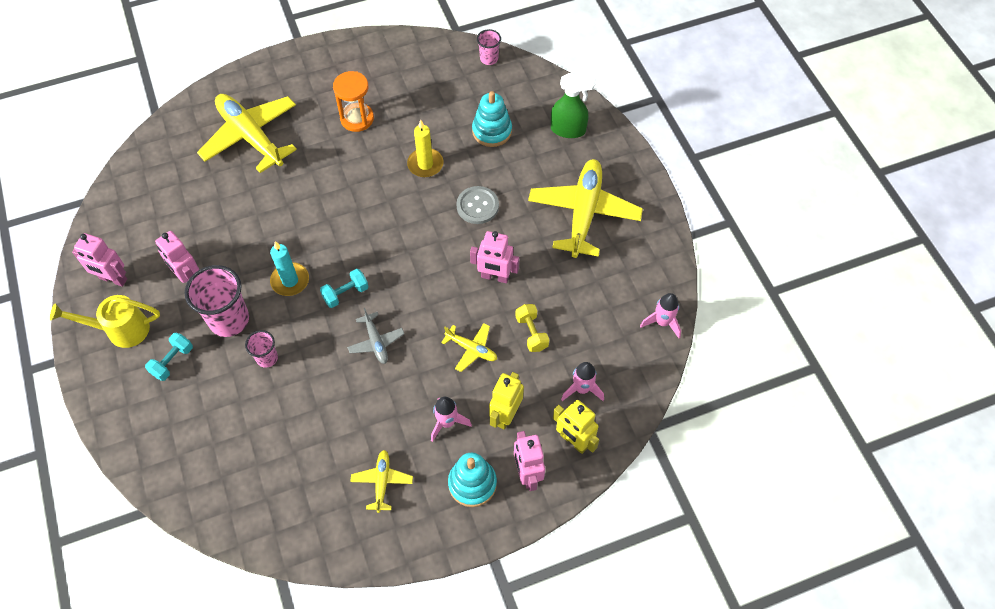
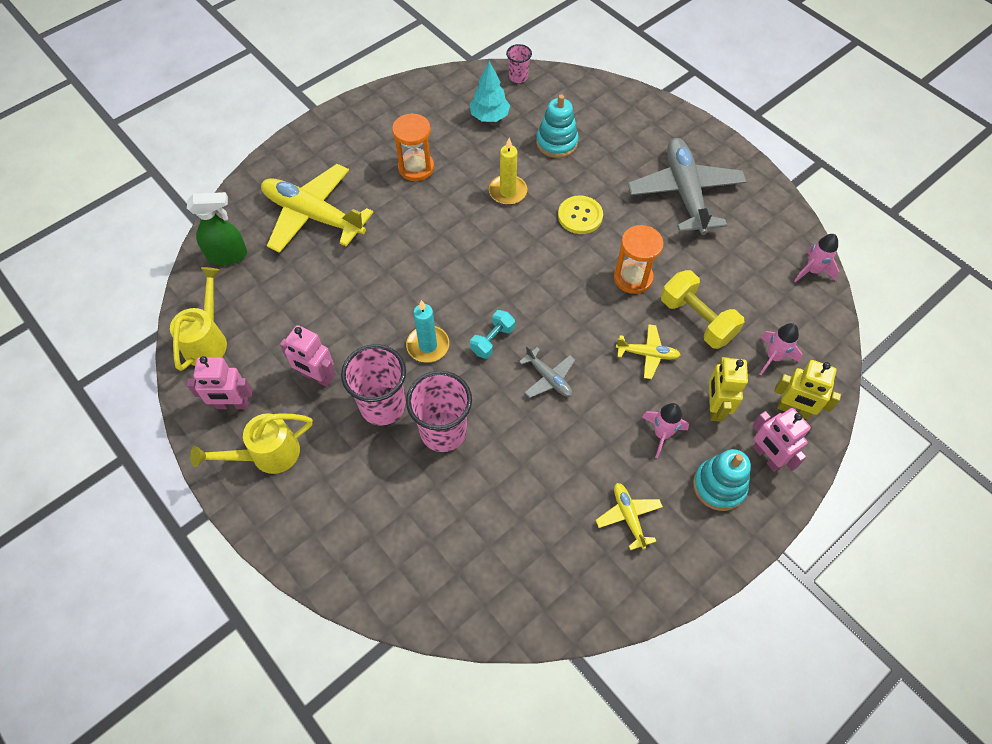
camera: 20 degrees left, 0 degrees up
(118, 219) = (207, 340): none -> yellow watering can
(172, 361) = (342, 469): turquoise dumbbell -> none
(267, 358) = (443, 431): pink cup -> pink cup, size x1.89
(444, 89) = (489, 117): none -> turquoise tree
(477, 206) = (580, 216): grey button -> yellow button
(495, 277) = (633, 278): pink robot -> orange hourglass
(531, 333) = (697, 320): yellow dumbbell -> yellow dumbbell, size x1.64
(568, 130) = (629, 121): green spray bottle -> green spray bottle (228, 255)
(584, 213) = (685, 192): yellow plane -> grey plane

